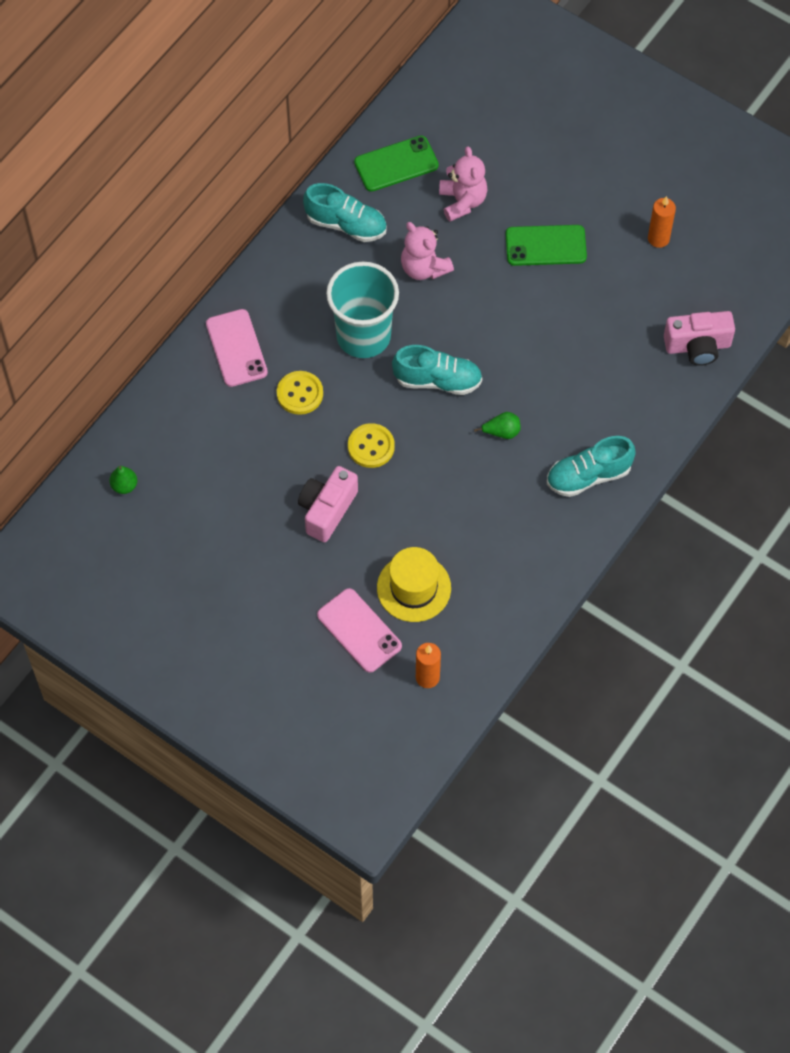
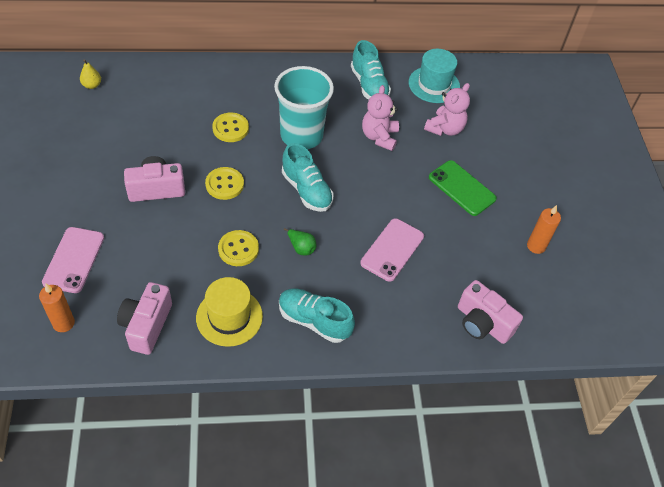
camera: 45 degrees right, 10 degrees down
(124, 486) = (92, 85): green pear -> yellow pear
(236, 348) = (234, 83): pink phone -> pink phone (392, 250)
(396, 164) = (434, 84): green phone -> turquoise hat
(413, 588) = (133, 271): yellow hat -> yellow hat (229, 317)
(460, 485) = (238, 249): none -> yellow button
(485, 612) = (146, 325): none -> pink camera

